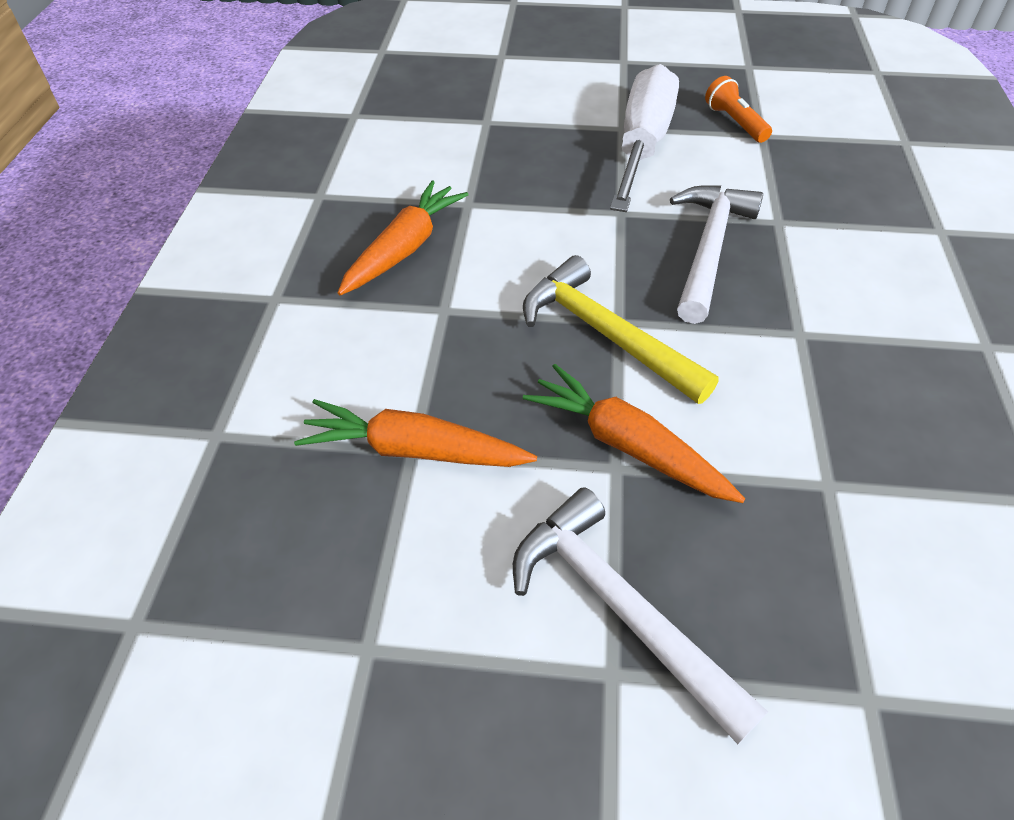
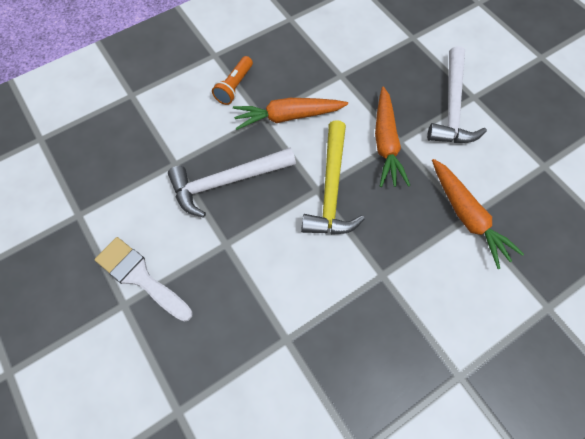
camera: 130 degrees left, 15 degrees up
(405, 248) = (357, 339): orange carrot -> orange carrot (288, 116)
(642, 146) = (140, 277): white screwdriver -> white brush
(734, 122) = (71, 238): orange flashlight -> orange flashlight (234, 86)

